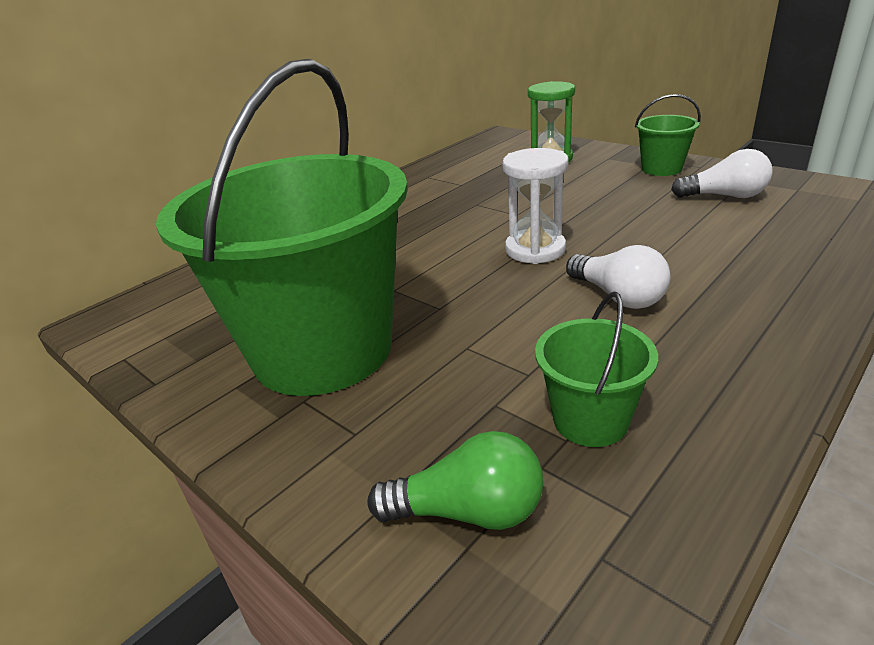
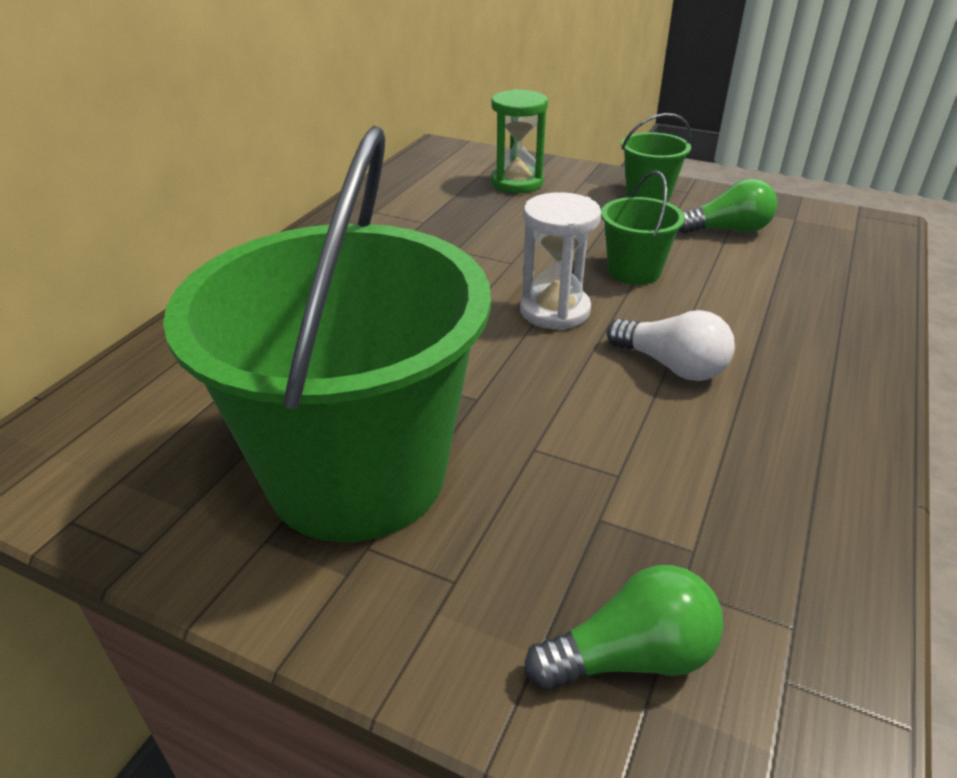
camera: 20 degrees left, 5 degrees up
(590, 420) = (708, 523): green bucket -> green bucket (634, 271)
(724, 196) = (727, 230): white light bulb -> green light bulb

